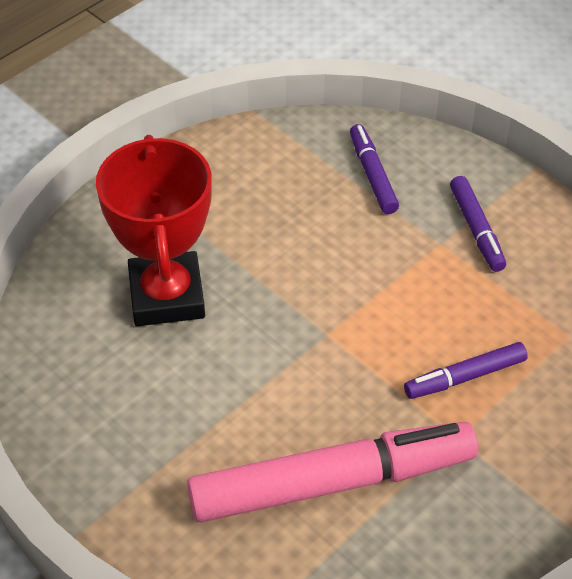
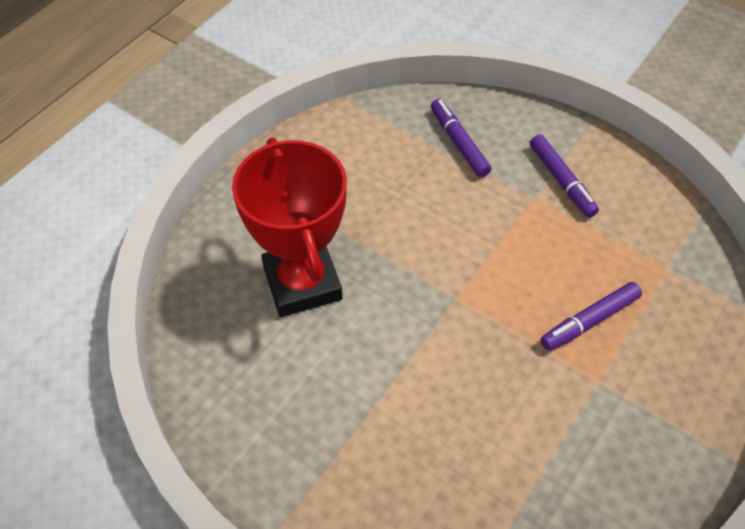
camera: 10 degrees left, 5 degrees up
(332, 482) = (498, 444): pink marker -> none

